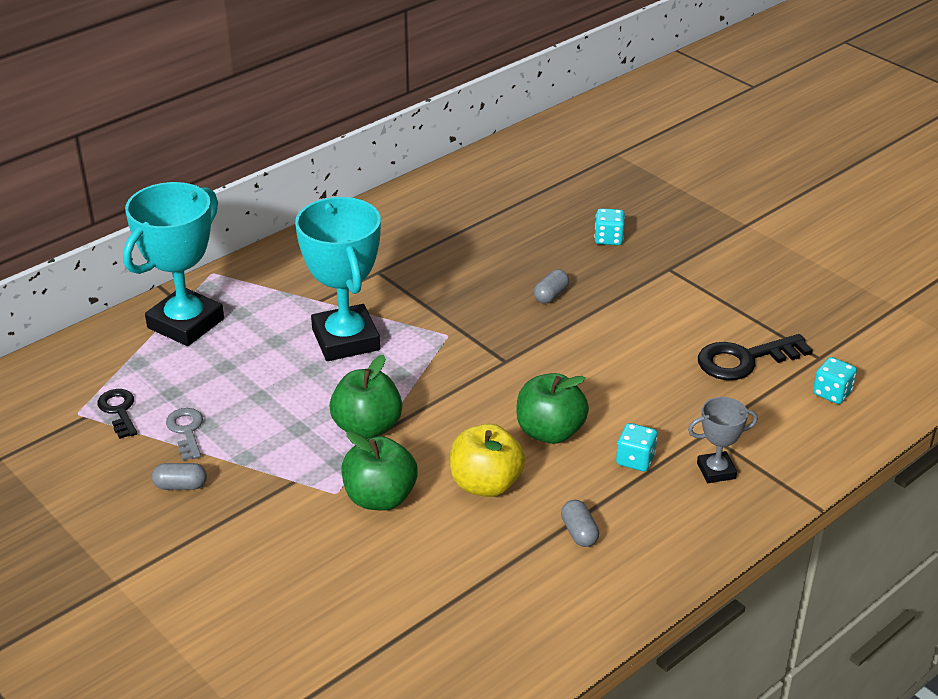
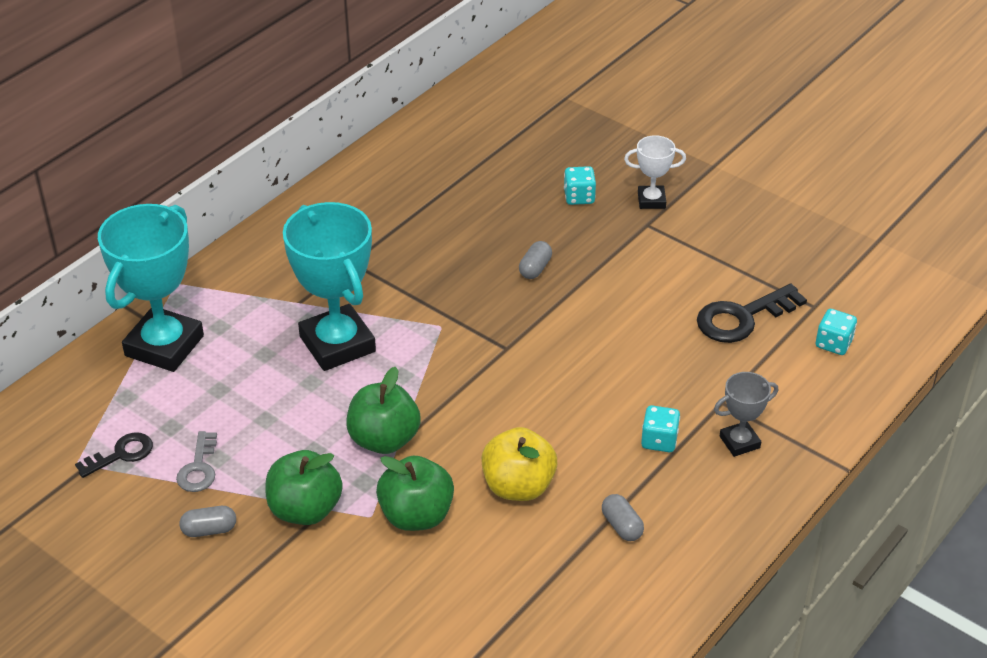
camera: 10 degrees left, 5 degrees up
(119, 411) = (121, 454): black key -> black key turned 90 degrees clockwise
(186, 431) = (198, 468): grey key -> grey key turned 150 degrees counterclockwise
(550, 432) = (568, 421): green apple -> green apple (305, 509)
(678, 248) = (651, 200): none -> white trophy

